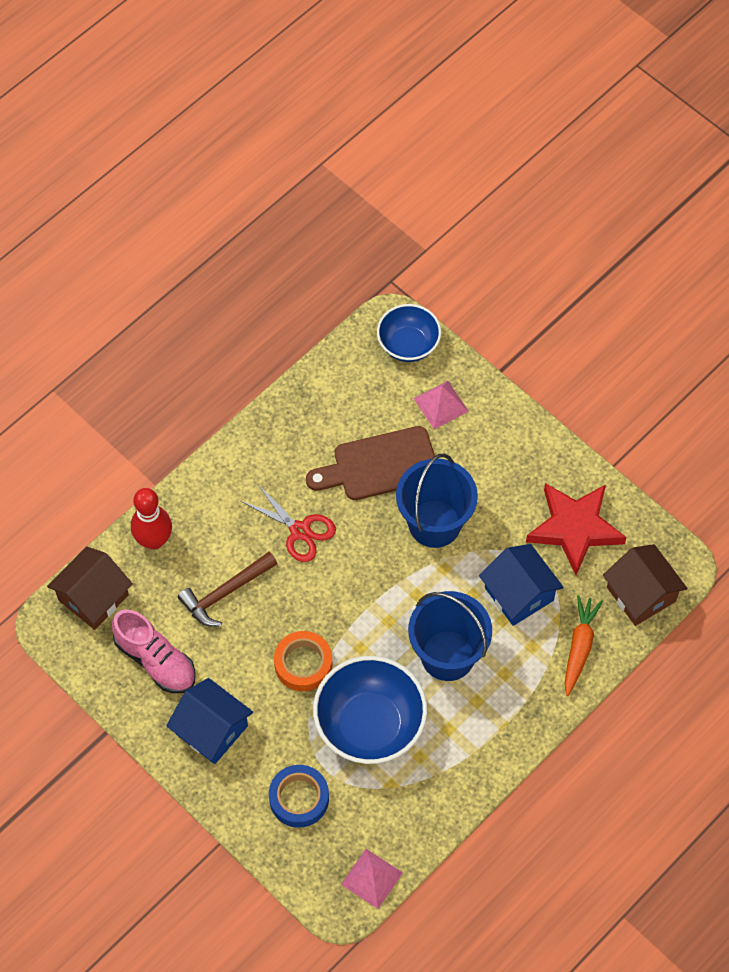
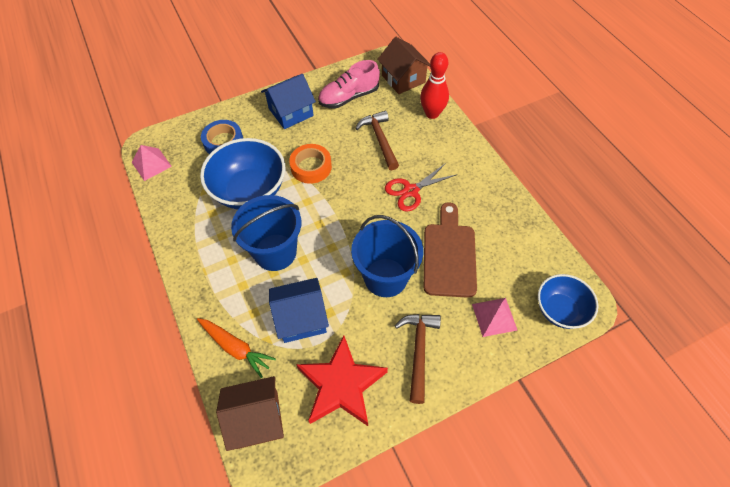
camera: 110 degrees right, 5 degrees down
(509, 467) = (418, 351): none -> brown hammer

